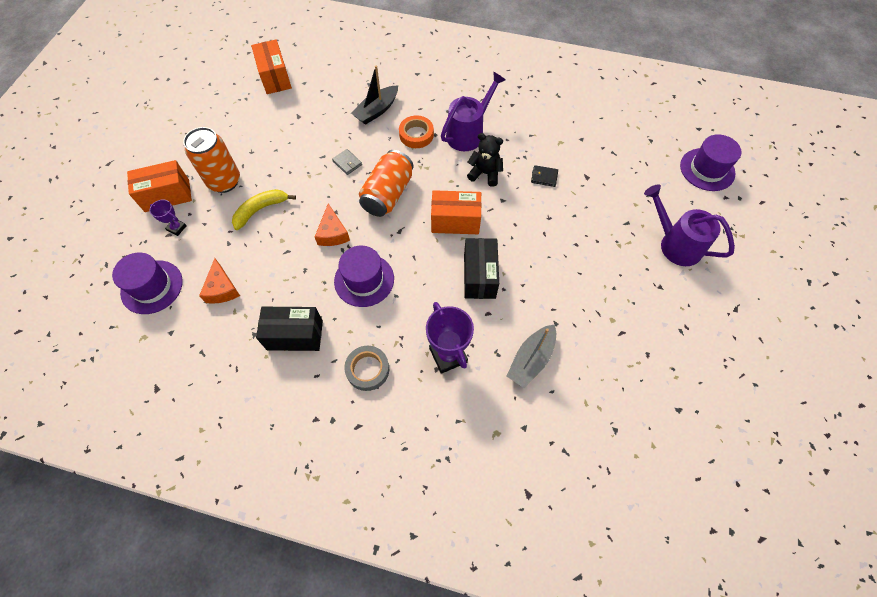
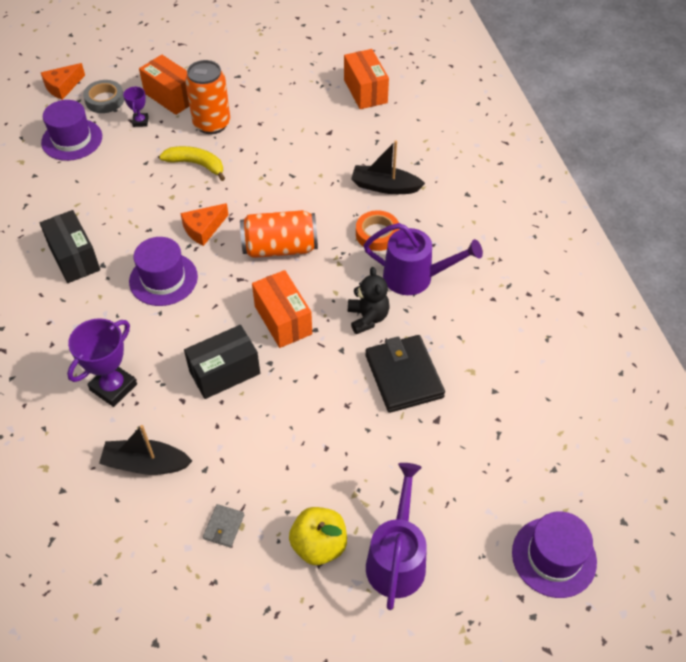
camera: 60 degrees right, 10 degrees down
(222, 289) = (95, 184): orange cheese -> orange cheese (62, 87)
(275, 77) = (365, 91): orange box -> orange box turned 60 degrees counterclockwise
(347, 163) = (297, 198): grey wallet -> grey wallet (224, 527)
(367, 369) = (65, 329): grey tape -> grey tape (105, 100)
(531, 359) = (146, 464): grey boat -> black boat
(544, 177) = (404, 376): black wallet -> black wallet, size x2.18
(647, 281) = (319, 545): none -> yellow apple

